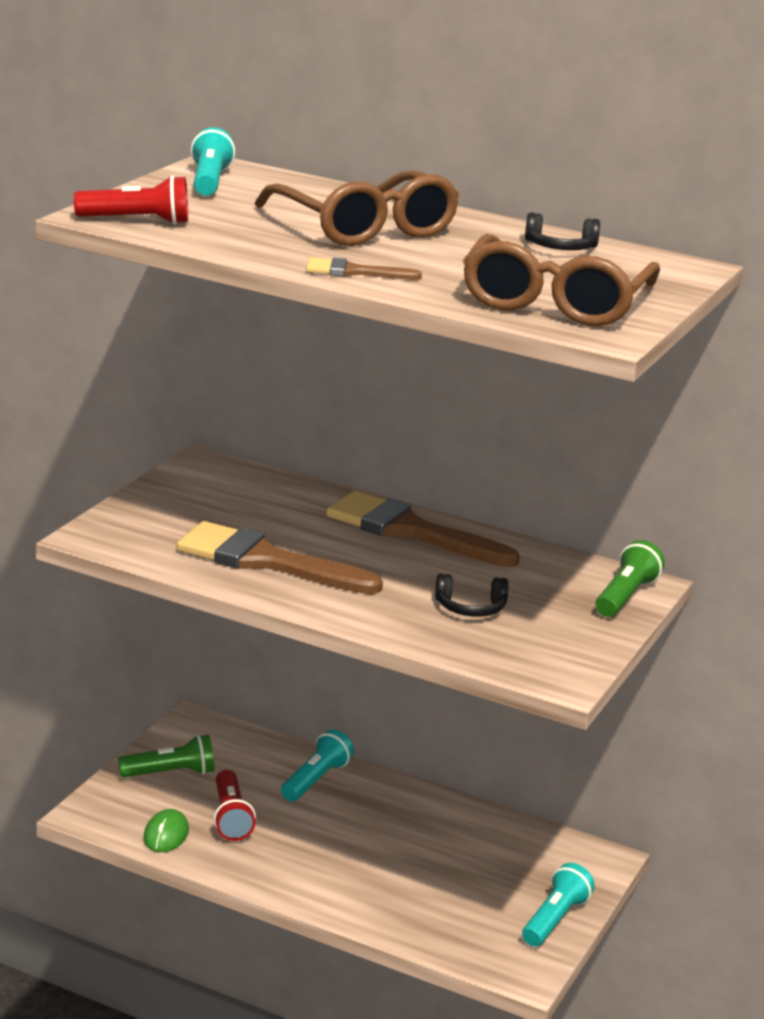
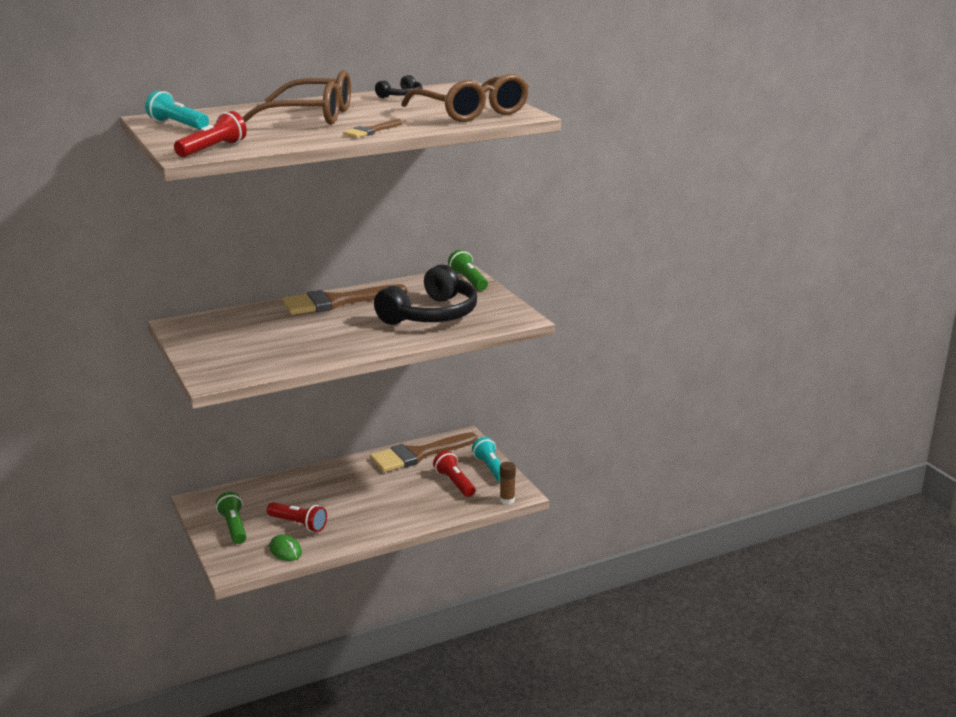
camera: 50 degrees left, 0 degrees up
(170, 773) = (233, 527): green flashlight -> green flashlight turned 45 degrees counterclockwise
(266, 561) = (312, 344): brown brush -> brown brush (418, 454)
(315, 780) = (302, 485): turquoise flashlight -> none
(470, 607) = (431, 315): black headphones -> black headphones, size x2.24
(477, 902) = (454, 483): none -> red flashlight
(494, 969) = (507, 500): none -> brown glue stick

